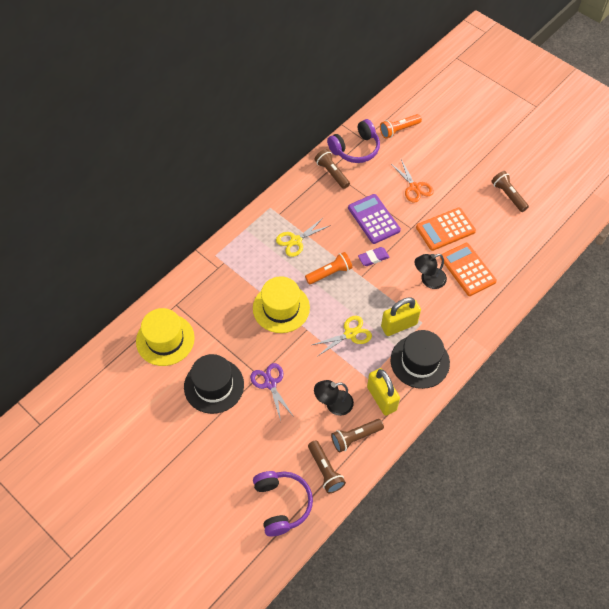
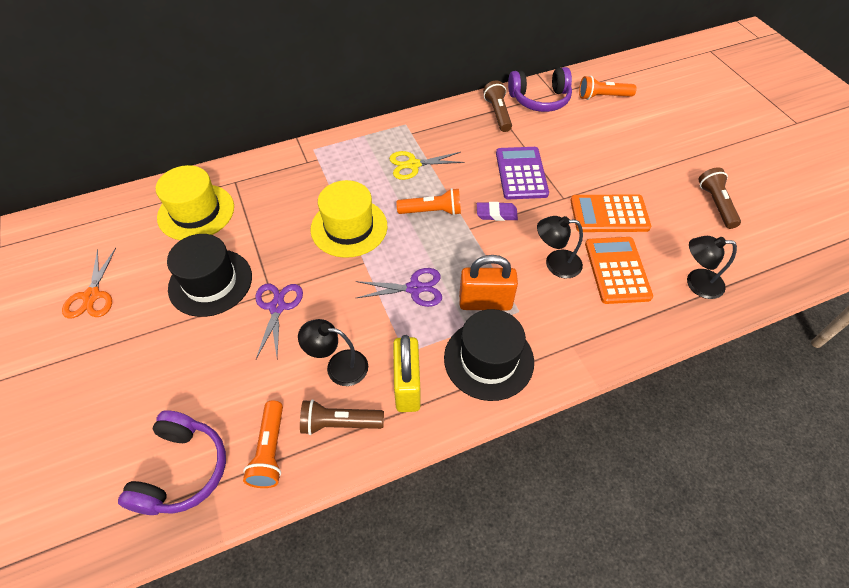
camera: 25 degrees right, 5 degrees down
(325, 470) = (270, 451): brown flashlight -> orange flashlight
(350, 334) = (414, 288): yellow scissors -> purple scissors
(399, 325) = (485, 302): yellow padlock -> orange padlock
(414, 187) = (592, 157): orange scissors -> orange scissors (92, 296)
(517, 259) = (696, 283): none -> black lamp

